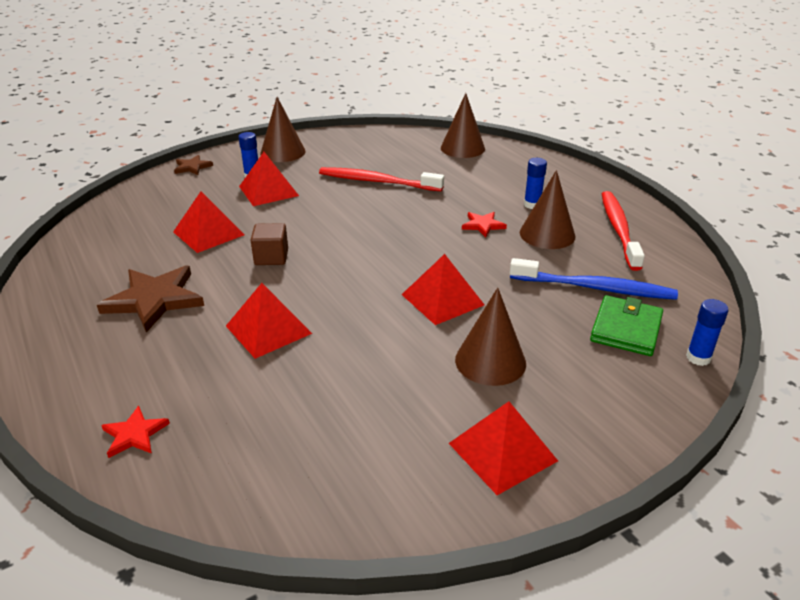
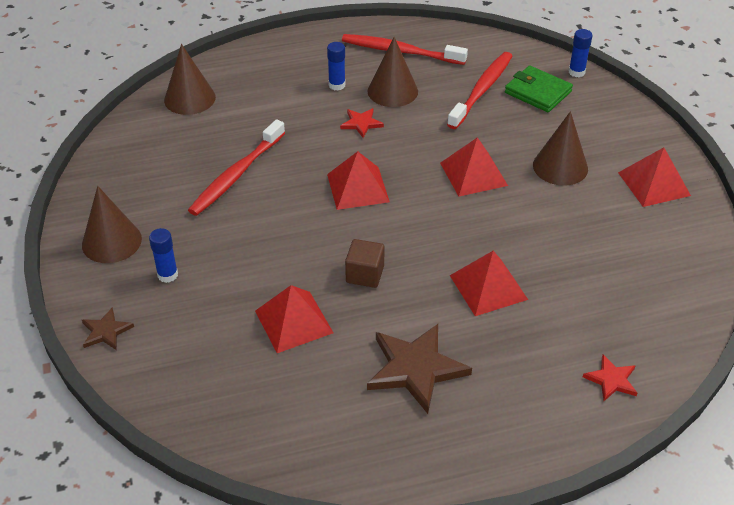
camera: 75 degrees left, 10 degrees up
(268, 191) = (213, 264): red pyramid -> red pyramid (358, 188)
(594, 288) = (481, 90): blue toothbrush -> red toothbrush

